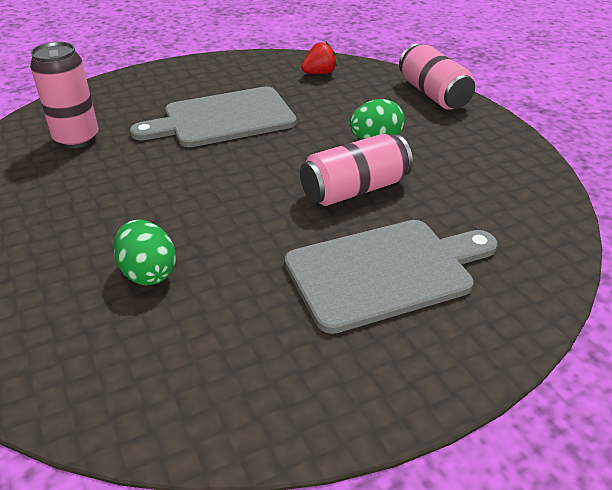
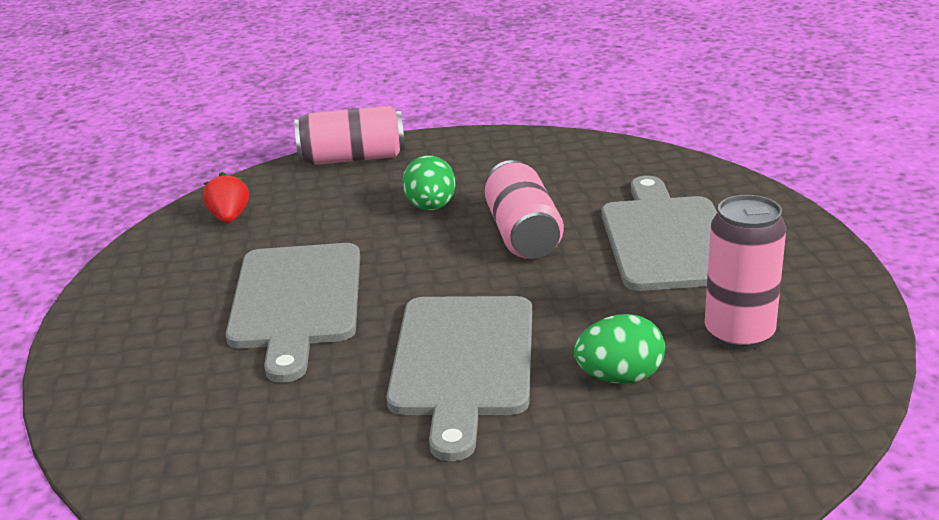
camera: 70 degrees left, 10 degrees down
(77, 139) = (254, 435): pink can -> pink can (739, 334)
(160, 195) = (463, 362): none -> grey cutting board

